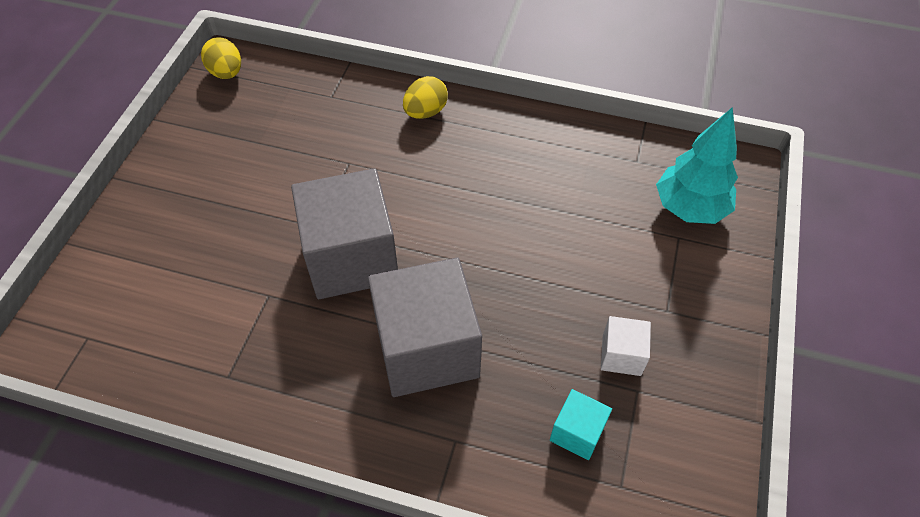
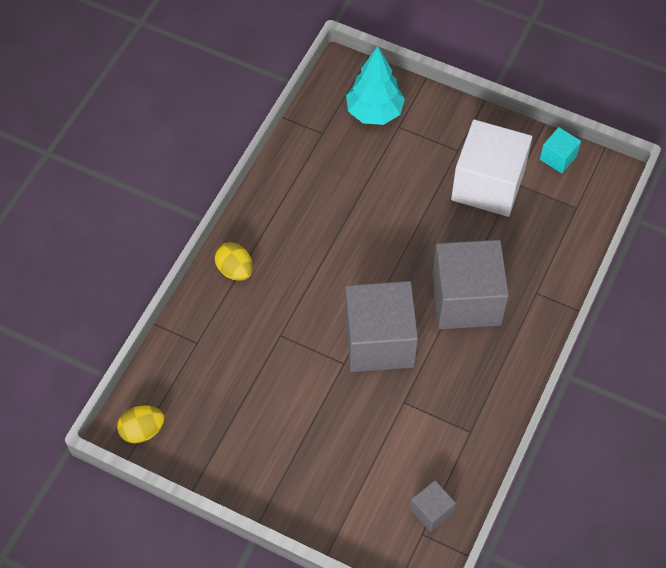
camera: 80 degrees left, 5 degrees up
(116, 344) = (431, 511): none -> grey cube
(577, 432) = (539, 222): turquoise cube -> turquoise cube (558, 158)
(621, 355) = (488, 185): white cube -> white cube, size x2.19

